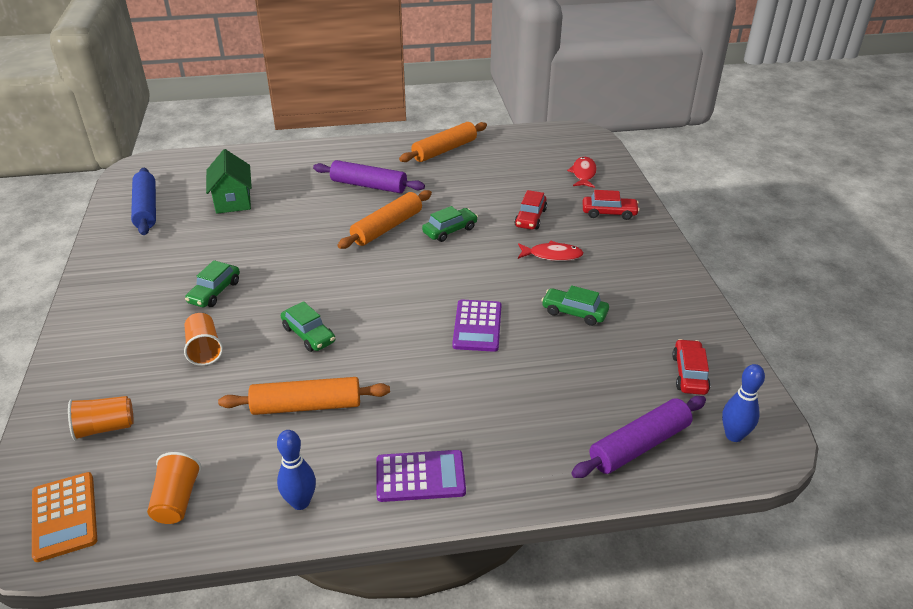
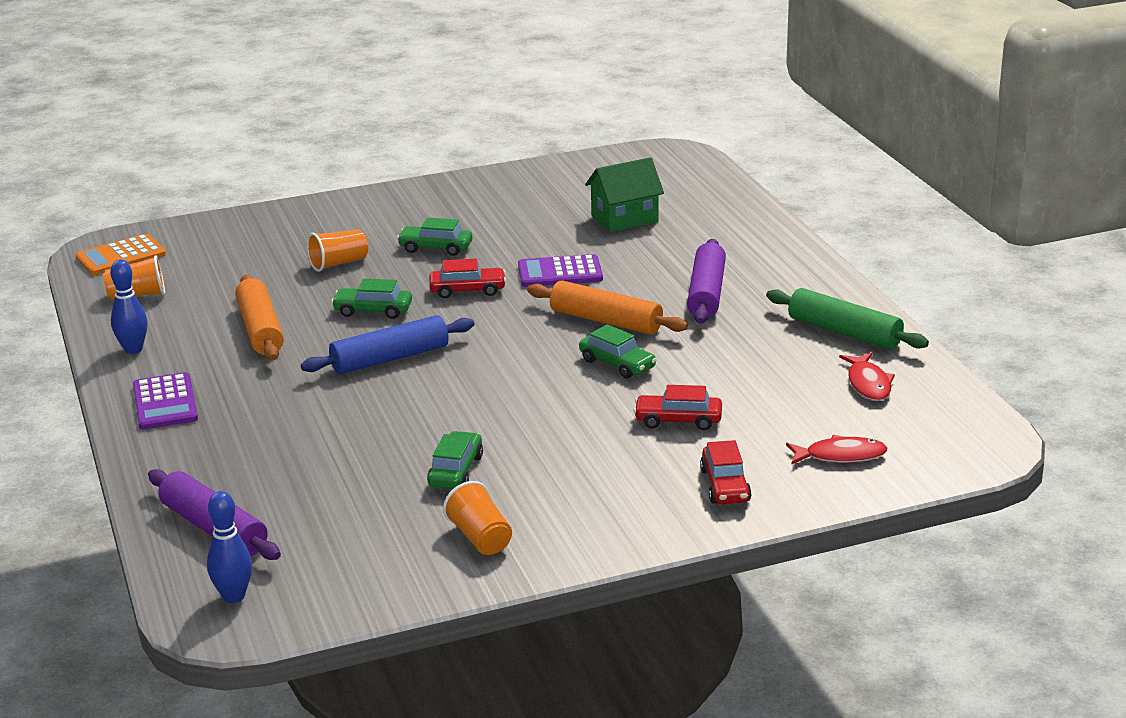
camera: 80 degrees right, 10 degrees down
(105, 427) = (223, 246): orange cup -> orange cup (480, 538)
(146, 208) = (584, 178): blue rolling pin -> blue rolling pin (390, 358)
(308, 335) = (373, 310): green car -> green car turned 60 degrees clockwise
(444, 150) = (844, 332): orange rolling pin -> green rolling pin
(477, 326) = (411, 406): purple calculator -> purple calculator (560, 272)
(552, 255) = (586, 445): red fish -> red fish (868, 384)
(689, 374) = (345, 563): red car -> red car (467, 290)

